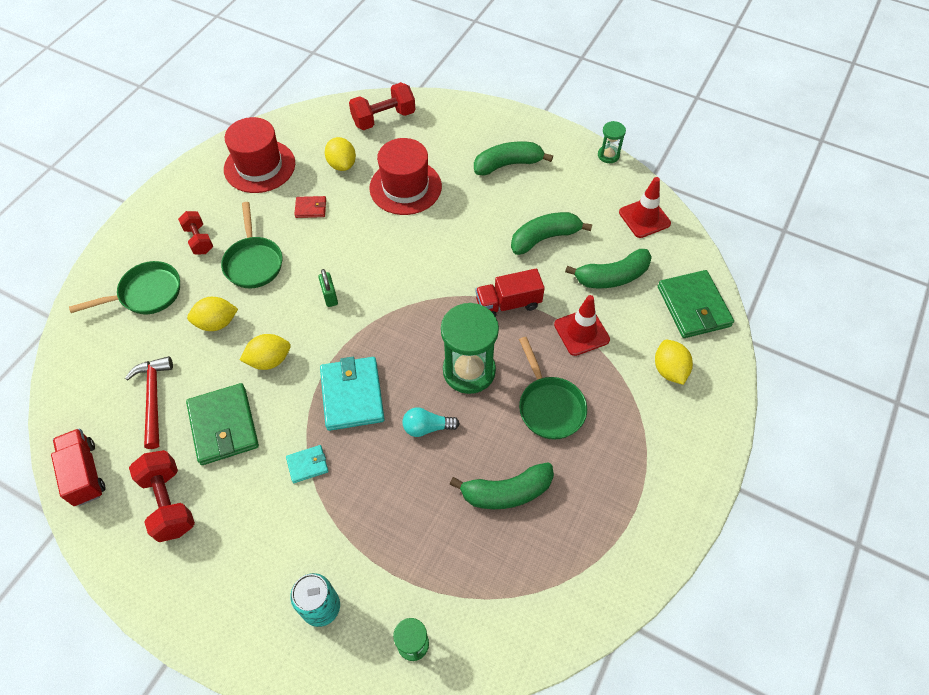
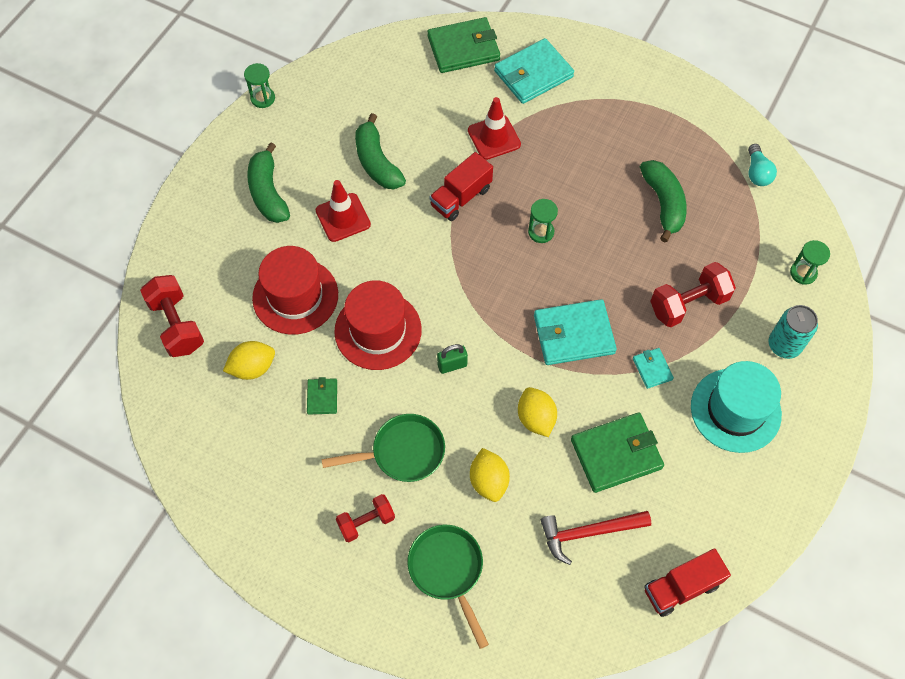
camera: 90 degrees left, 5 degrees up
(169, 502) = (704, 493): red dumbbell -> red dumbbell (688, 304)
(251, 543) = (735, 410): none -> turquoise hat
(259, 166) = (247, 466): red hat -> red hat (378, 330)
(311, 208) = (322, 397): red wallet -> green wallet
(427, 427) = (604, 267): turquoise light bulb -> turquoise light bulb (757, 173)
(469, 371) = (541, 232): green hourglass -> green hourglass, size x0.50
(508, 303) = (461, 197): red truck -> red truck turned 60 degrees clockwise
(549, 406) = (576, 167): green pan -> none
(612, 277) = (428, 108): green banana -> none
(644, 218) = (353, 75): red traffic cone -> red traffic cone (343, 217)
(669, 370) = (533, 74): yellow lemon -> turquoise wallet

